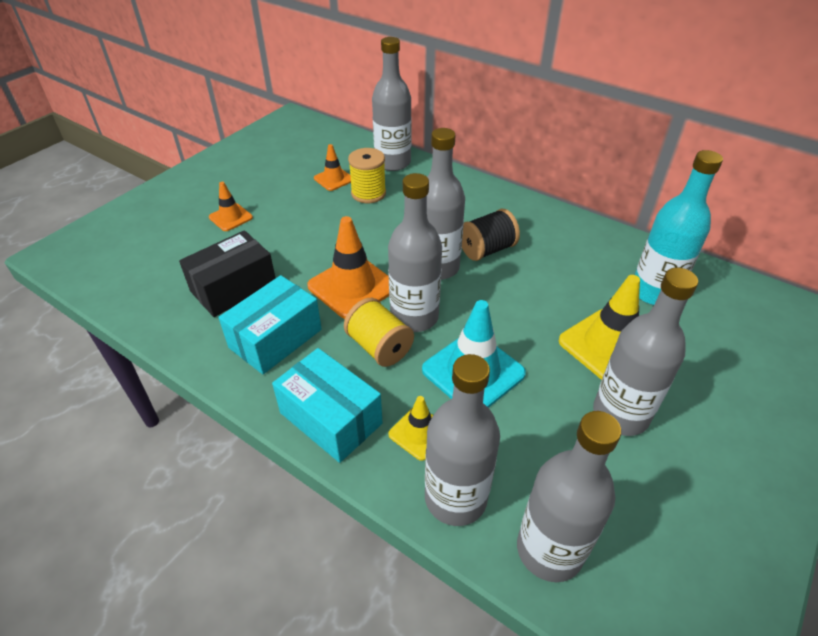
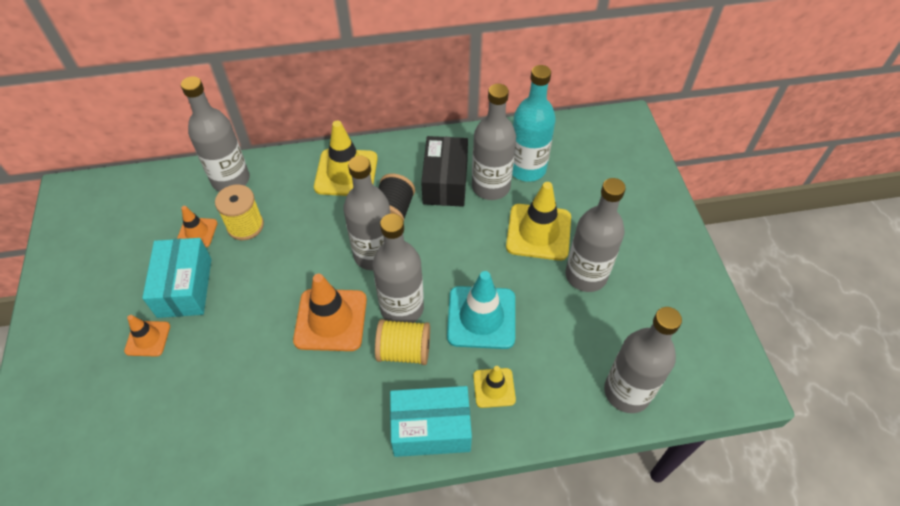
camera: 45 degrees left, 10 degrees up
(233, 288) = (236, 397): black box -> black box (445, 182)
(275, 338) = (324, 408): turquoise box -> turquoise box (185, 287)
(455, 498) = (555, 409): grey bottle -> grey bottle (490, 187)
(481, 203) = (346, 173): none -> yellow traffic cone

